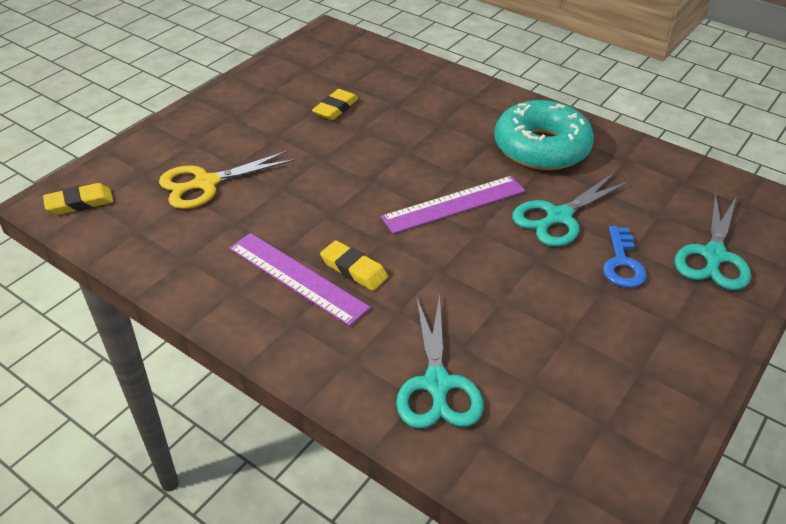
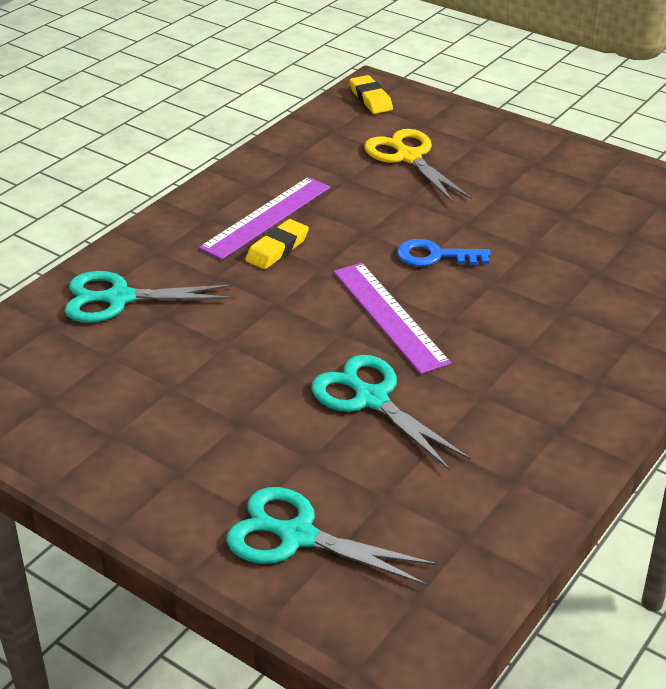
camera: 90 degrees right, 5 degrees down
(335, 108) = (572, 228): yellow eraser -> none
(541, 147) = (524, 396): turquoise donut -> none
(622, 263) = (283, 445): blue key -> blue key (435, 256)

